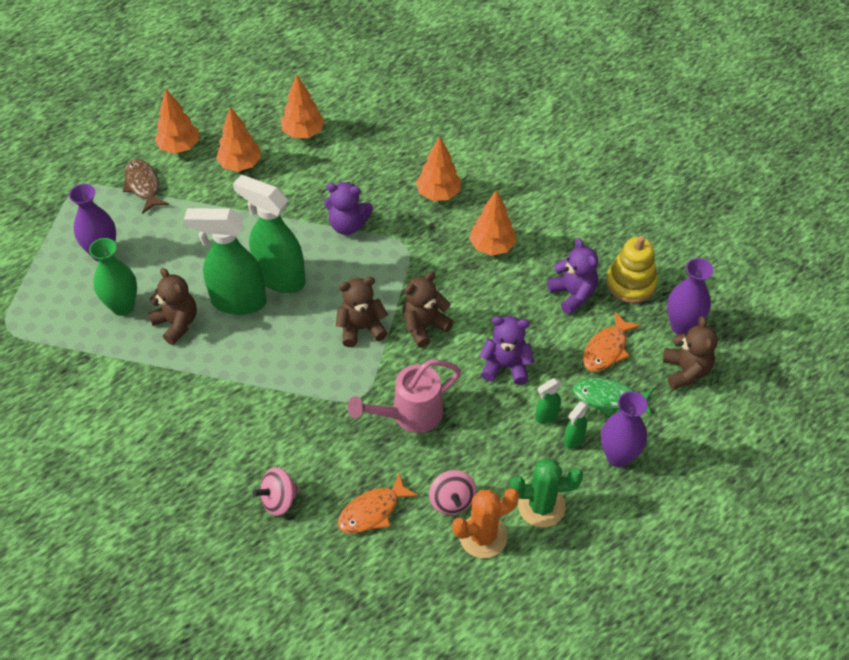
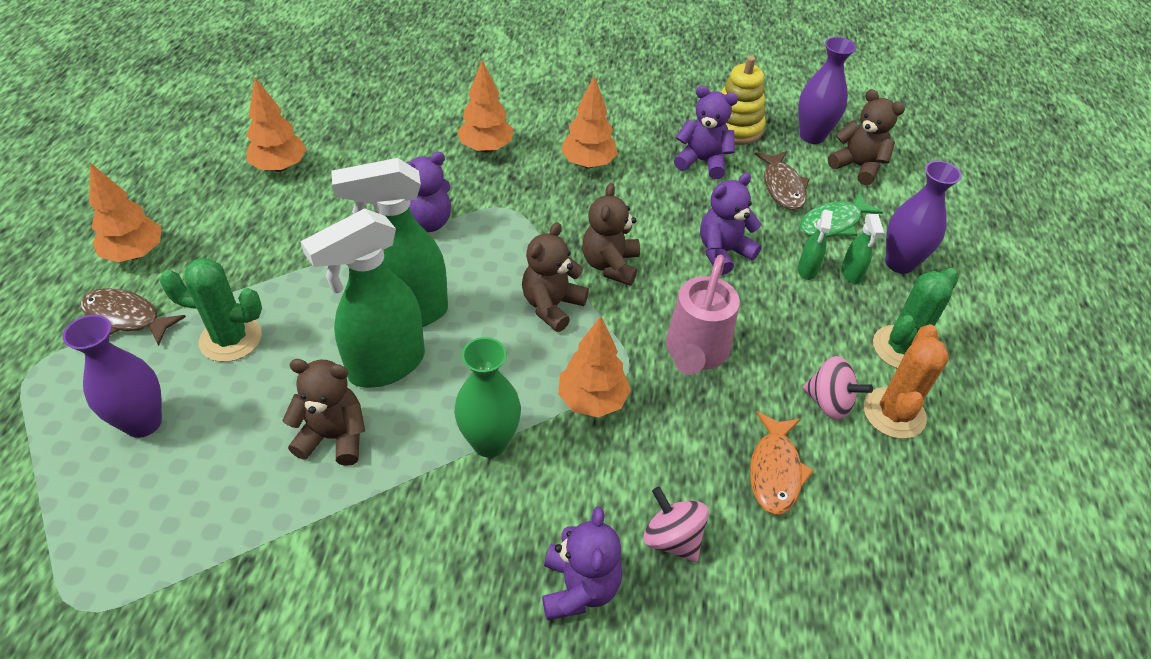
camera: 45 degrees left, 5 degrees down
(123, 306) = (238, 465): green vase -> green vase (489, 442)
(179, 232) = (231, 339): none -> green cactus
(210, 486) = (579, 587): none -> purple teddy bear
(240, 164) = (236, 231): orange tree -> orange tree (592, 400)
(279, 500) = (672, 538): pink spinning top -> pink spinning top turned 120 degrees clockwise
(607, 349) = (782, 187): orange fish -> brown fish

